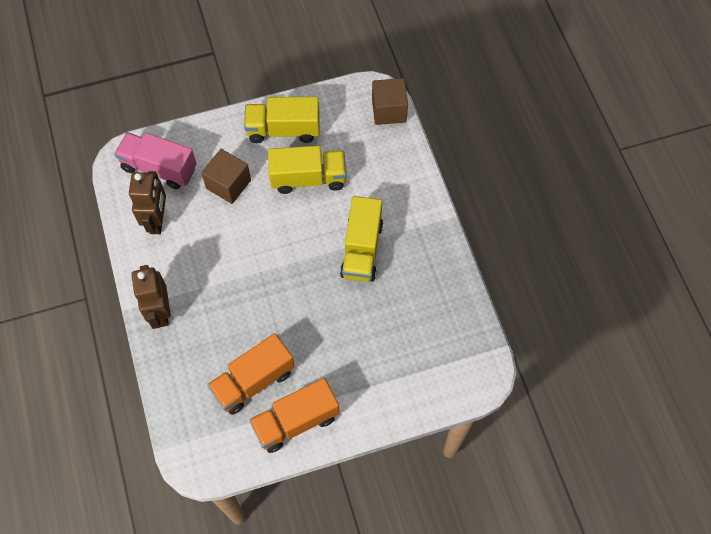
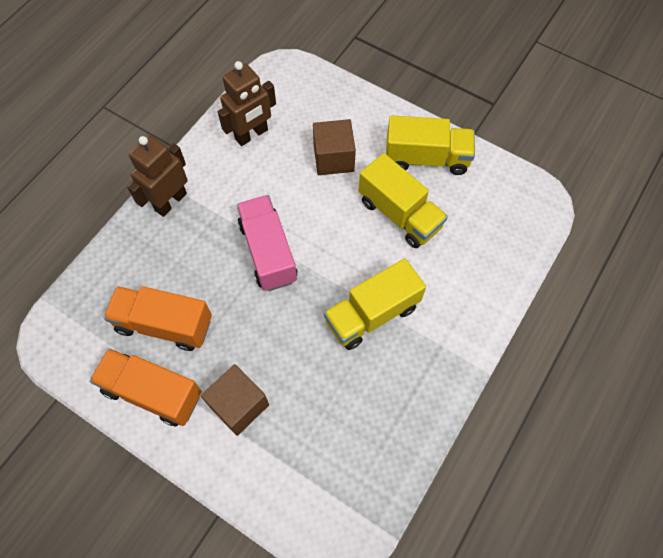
camera: 50 degrees right, 0 degrees up
(159, 168) = (300, 99): pink truck -> pink truck (268, 252)
(283, 130) = (426, 158): yellow truck -> yellow truck turned 135 degrees clockwise
(389, 110) = (534, 225): brown cube -> brown cube (239, 405)

